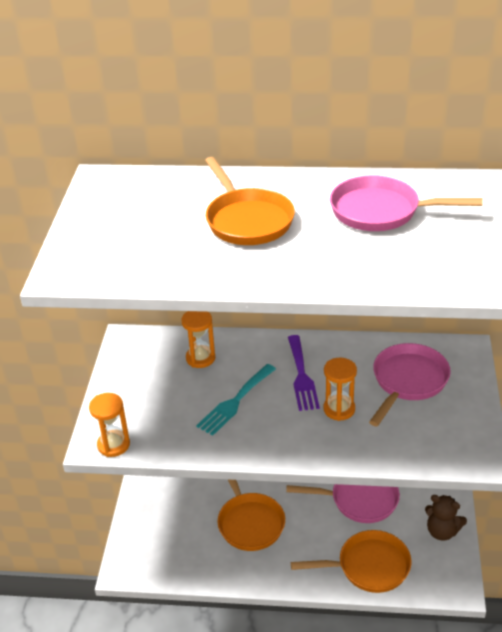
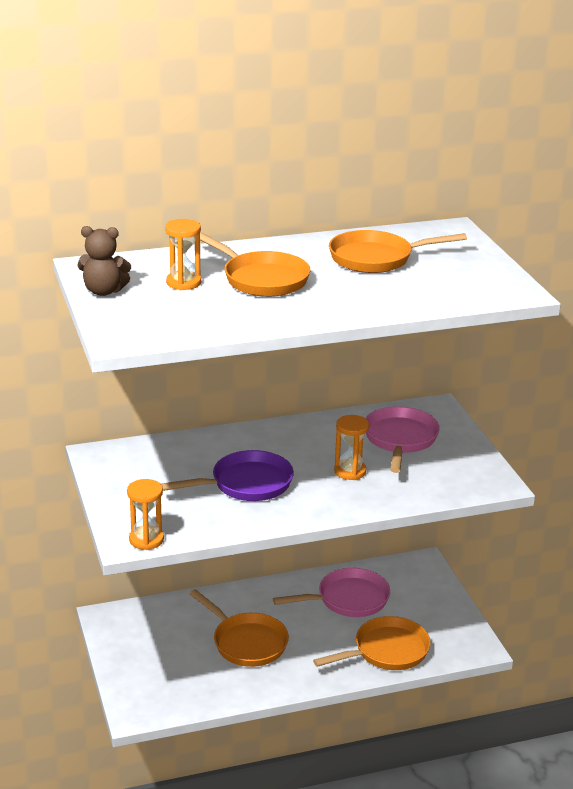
camera: 25 degrees left, 10 degrees down
(200, 358) = (186, 456): orange hourglass -> orange hourglass (183, 283)
(235, 402) = (246, 484): turquoise fork -> purple pan
(302, 376) = (298, 453): purple fork -> none
(381, 211) = (376, 258): pink pan -> orange pan
(442, 531) = (441, 607): brown teddy bear -> brown teddy bear (104, 291)

